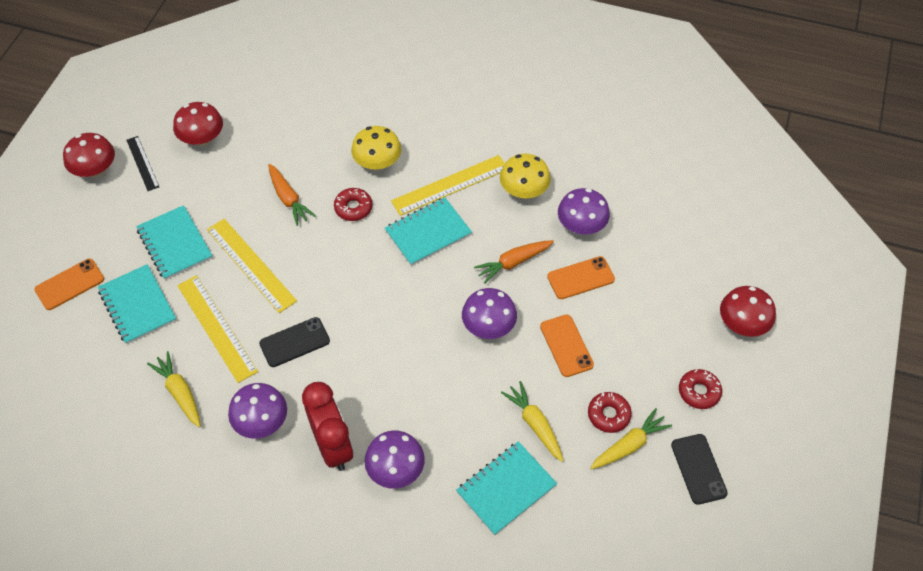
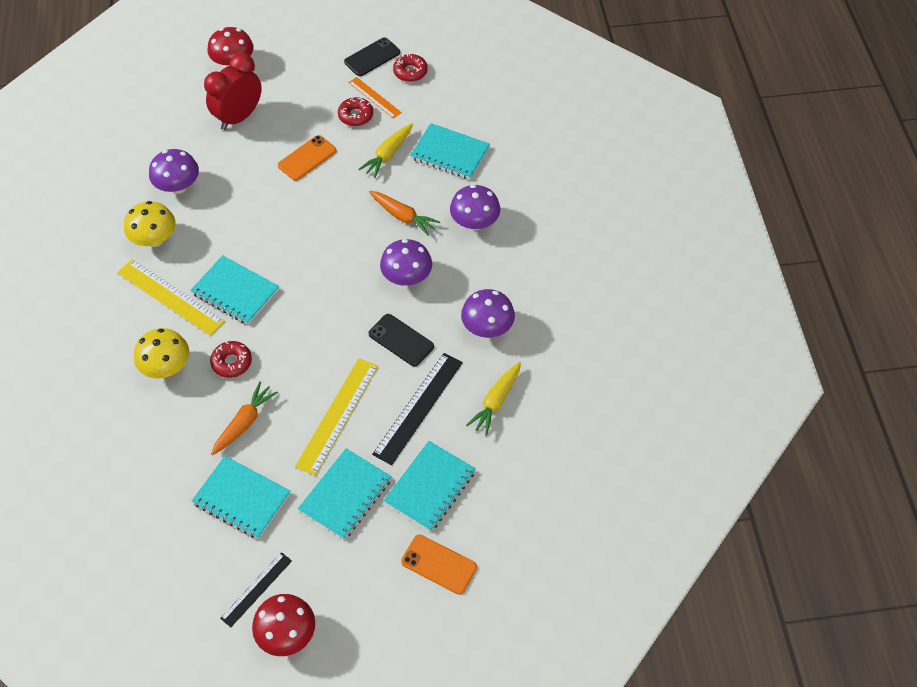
camera: 115 degrees left, 0 degrees up
(202, 139) = (198, 547): red mushroom -> none
(216, 328) = (418, 407): yellow ruler -> black ruler
(222, 176) = (242, 498): none -> turquoise notebook
(332, 446) = (479, 270): red clock -> red clock (239, 117)
(488, 327) = (314, 213): purple mushroom -> purple mushroom (407, 277)
(513, 263) = (240, 219): orange carrot -> orange carrot (403, 216)
(580, 278) = (235, 170): orange phone -> none
(629, 445) = (374, 97): yellow carrot -> orange ruler
(699, 392) = (308, 72): red donut -> red donut (410, 72)

